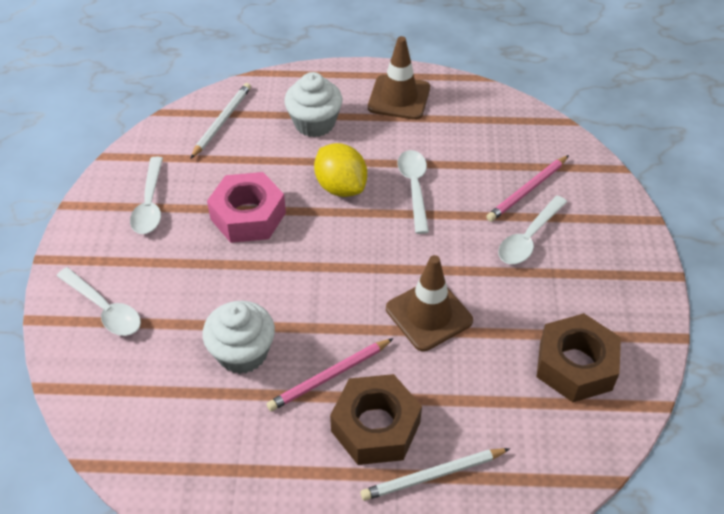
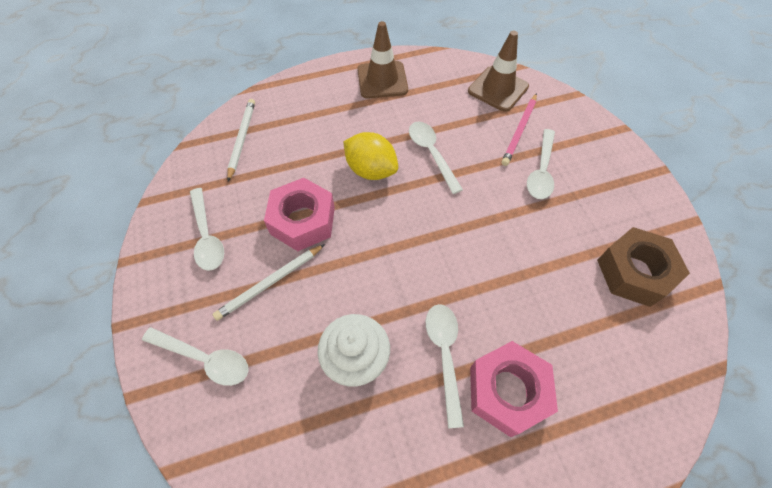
camera: 20 degrees left, 10 degrees up
(314, 123) = (323, 120): white cupcake -> none
(329, 376) = (444, 355): pink pencil -> white spoon
(375, 426) = (507, 391): brown nut -> pink nut
(429, 315) = (498, 265): brown traffic cone -> brown traffic cone (498, 89)
(433, 476) = (579, 422): white pencil -> white pencil (270, 283)

